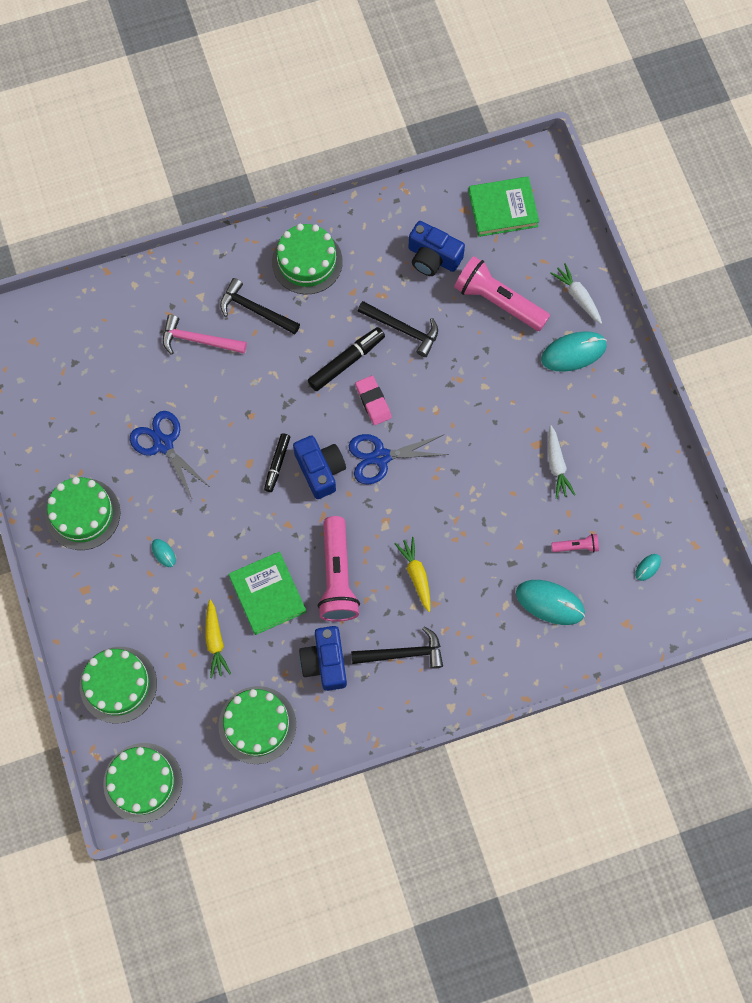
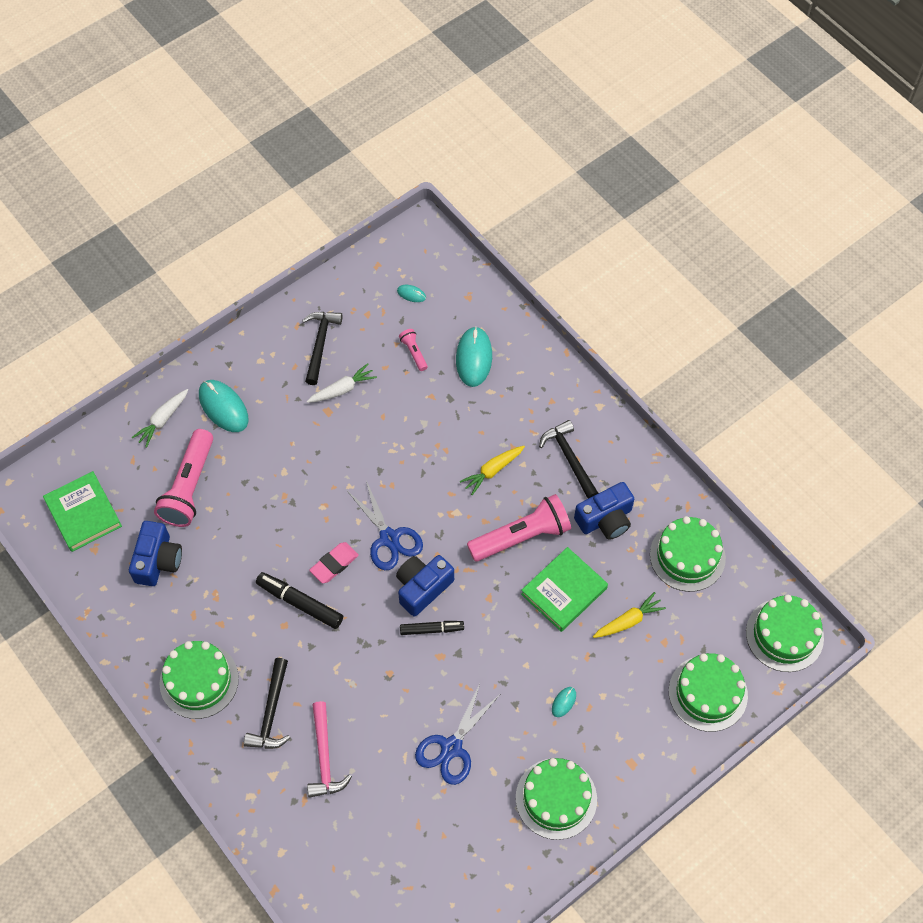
camera: 110 degrees left, 10 degrees down
(403, 329) = (247, 563): black hammer -> black hammer (320, 344)

